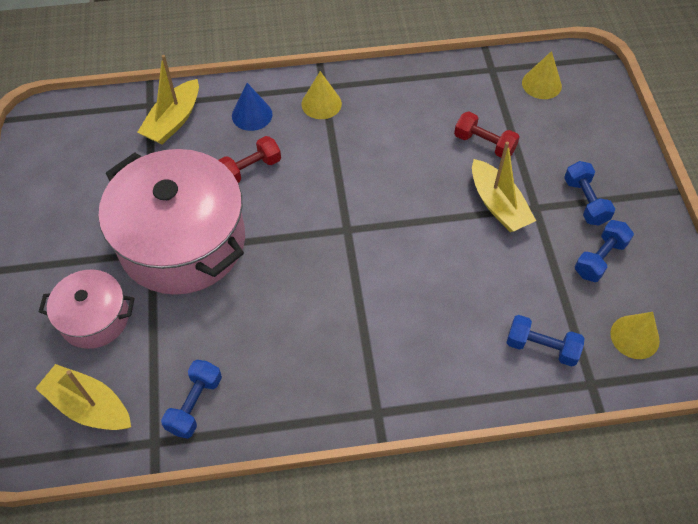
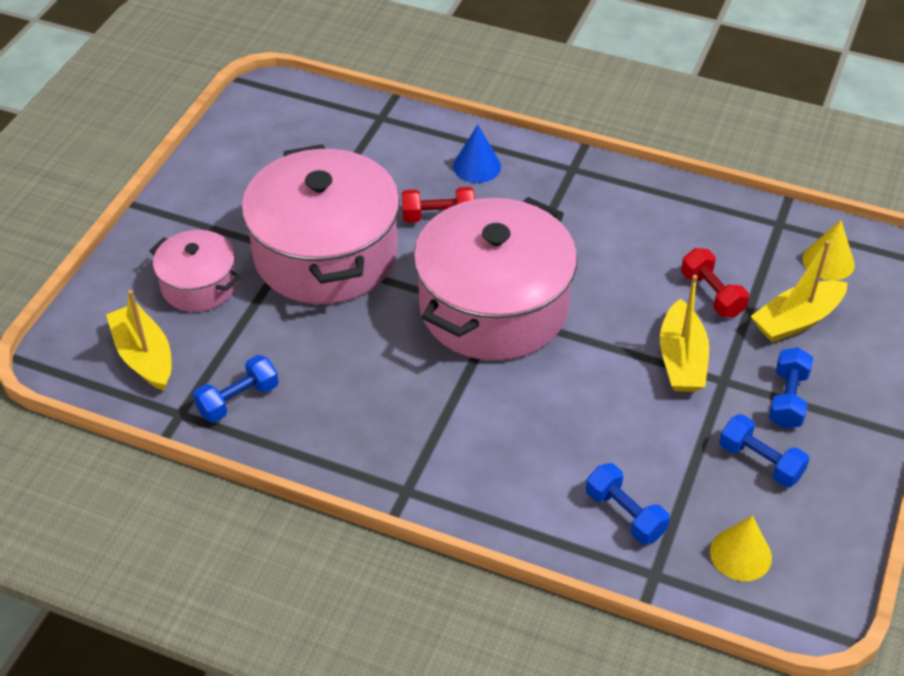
camera: 30 degrees right, 10 degrees down
(173, 120) = (394, 141): yellow boat -> yellow boat (796, 320)
(321, 103) = (558, 184): yellow cone -> none
(340, 226) = (493, 306): none -> pink pot
(600, 258) = (760, 461): blue dumbbell -> blue dumbbell turned 60 degrees clockwise

